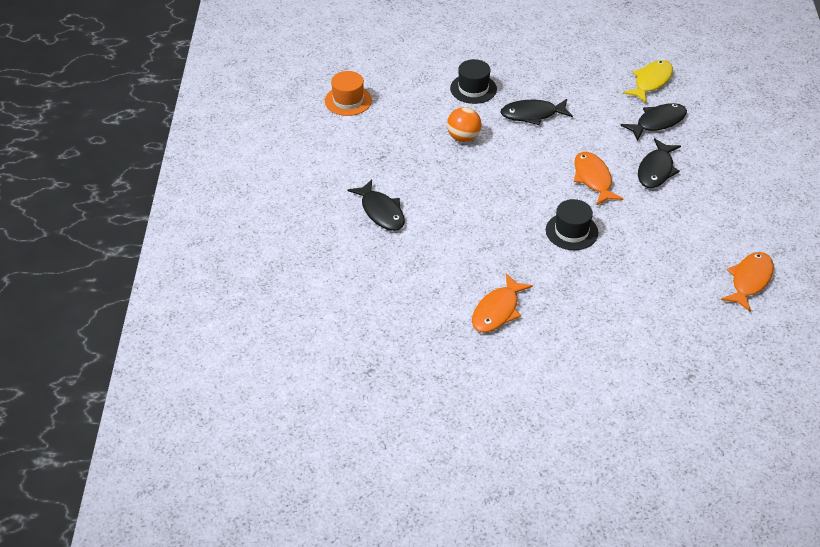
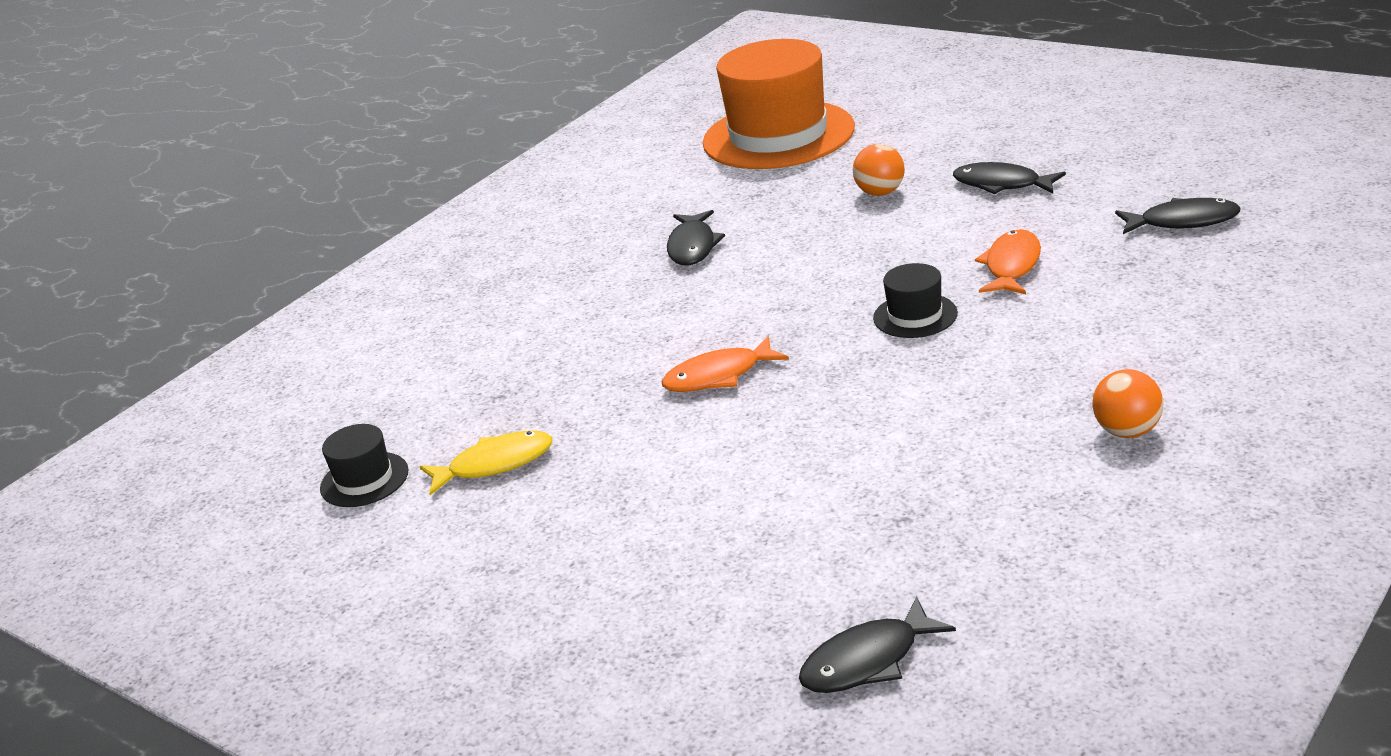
camera: 40 degrees right, 15 degrees down
(348, 100) = (778, 135): orange hat -> orange hat, size x2.29
(473, 89) = (950, 146): black hat -> black hat (364, 480)
(651, 82) = (1223, 176): yellow fish -> yellow fish (495, 464)
(656, 170) = (1119, 274): black fish -> black fish (867, 661)
(749, 280) = (1127, 431): orange fish -> orange ball

